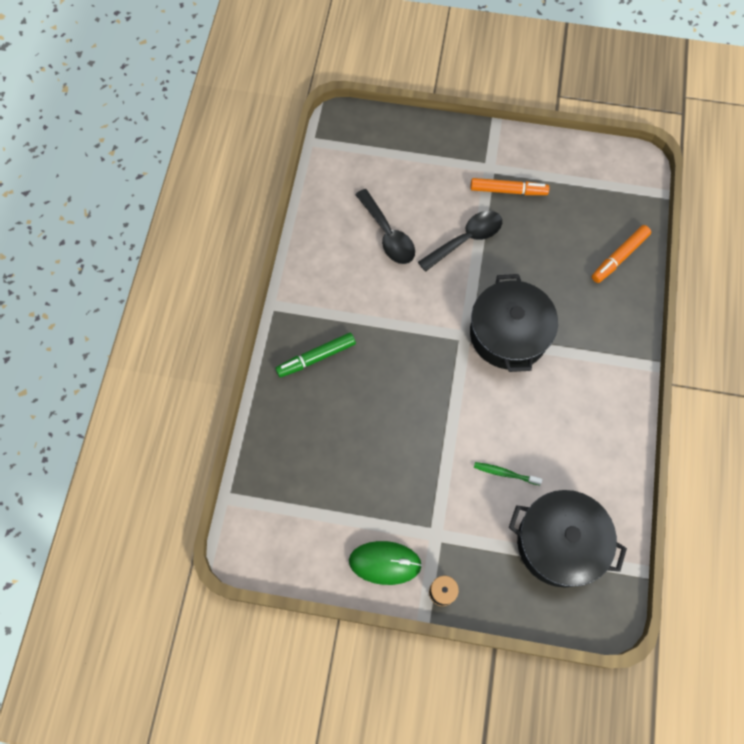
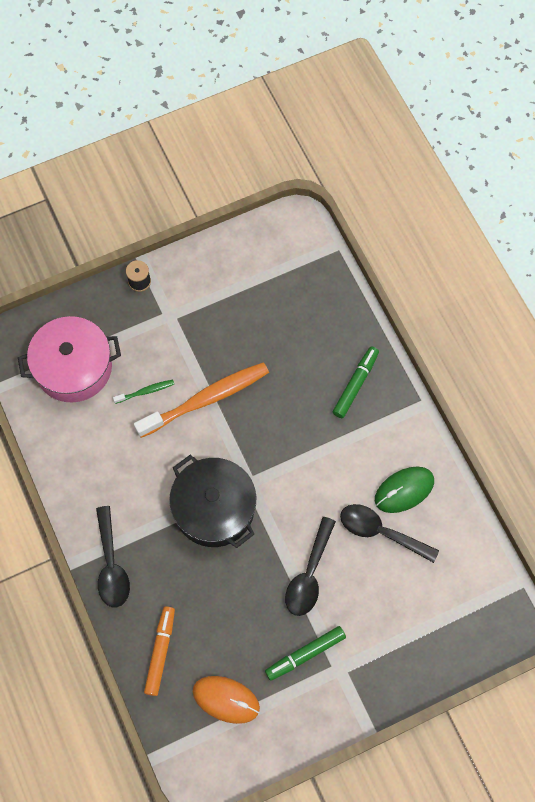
camera: 145 degrees right, 0 degrees up
(385, 563) = (193, 274): green mouse -> green mouse (404, 490)
(455, 430) = (206, 399): none -> orange toothbrush
(508, 190) = (305, 654): orange marker -> green marker
(559, 543) = (74, 367): black pot -> pink pot
(588, 197) = (226, 699): none -> orange mouse
(623, 343) = (111, 565): none -> black spoon

